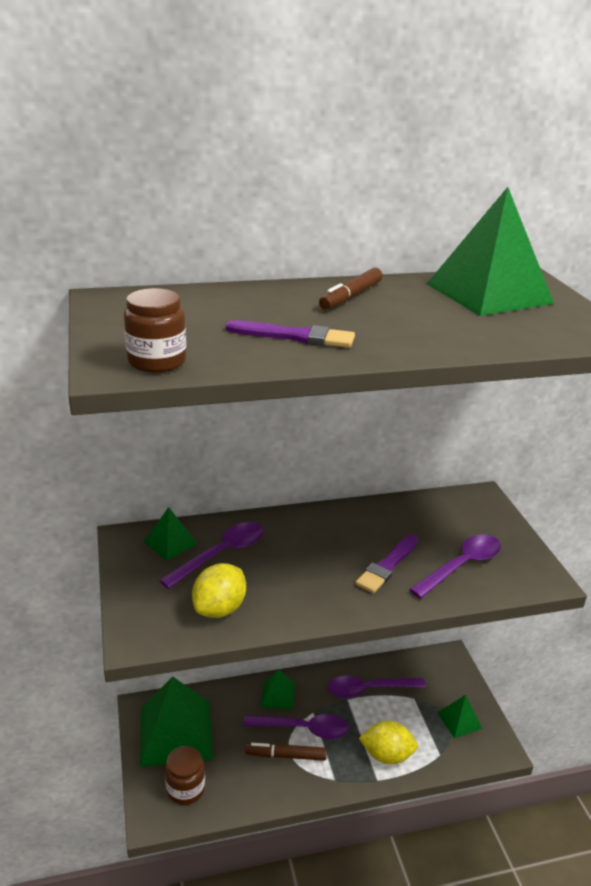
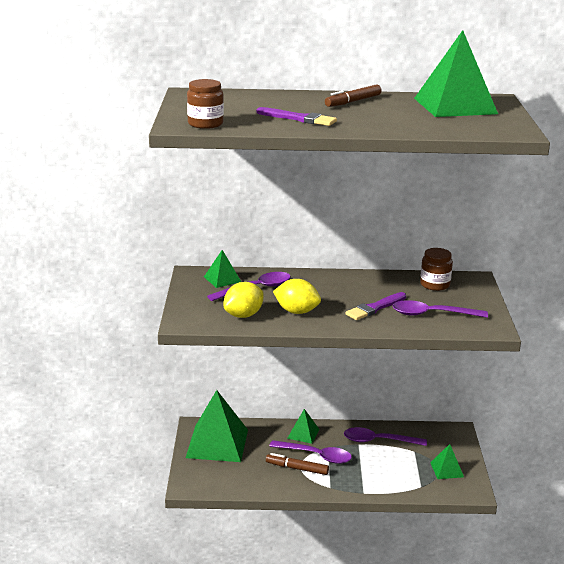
camera: 15 degrees right, 5 degrees down
(185, 788) = (215, 474): brown jar -> brown jar (435, 284)
(387, 755) = (377, 480): yellow lemon -> yellow lemon (296, 311)
(461, 566) = (432, 314): purple spoon -> purple spoon turned 150 degrees counterclockwise

